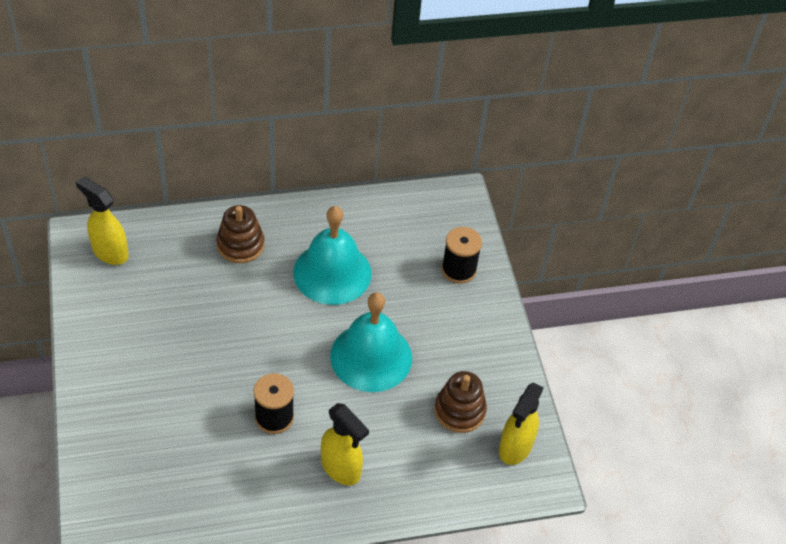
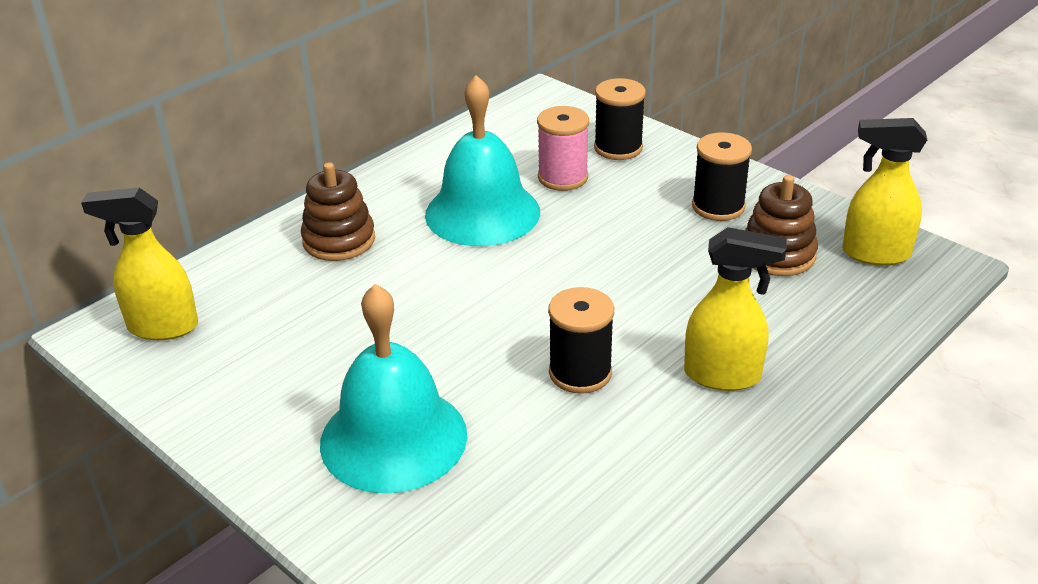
camera: 30 degrees left, 15 degrees down
(371, 357) = (621, 259): turquoise bell -> turquoise bell (393, 438)
(402, 273) = (563, 177): none -> pink spool
(466, 354) = (718, 207): none -> black spool
(515, 447) = (875, 254): yellow spray bottle -> yellow spray bottle turned 105 degrees clockwise

